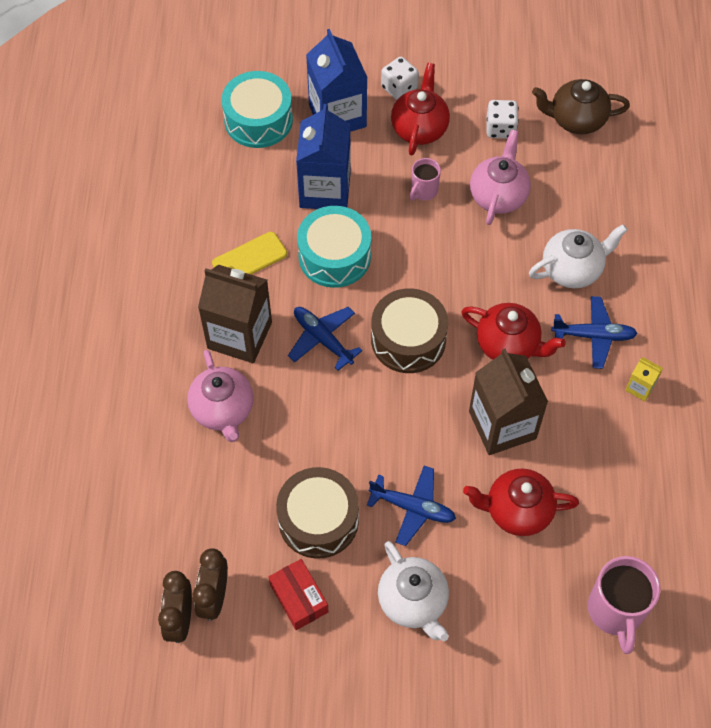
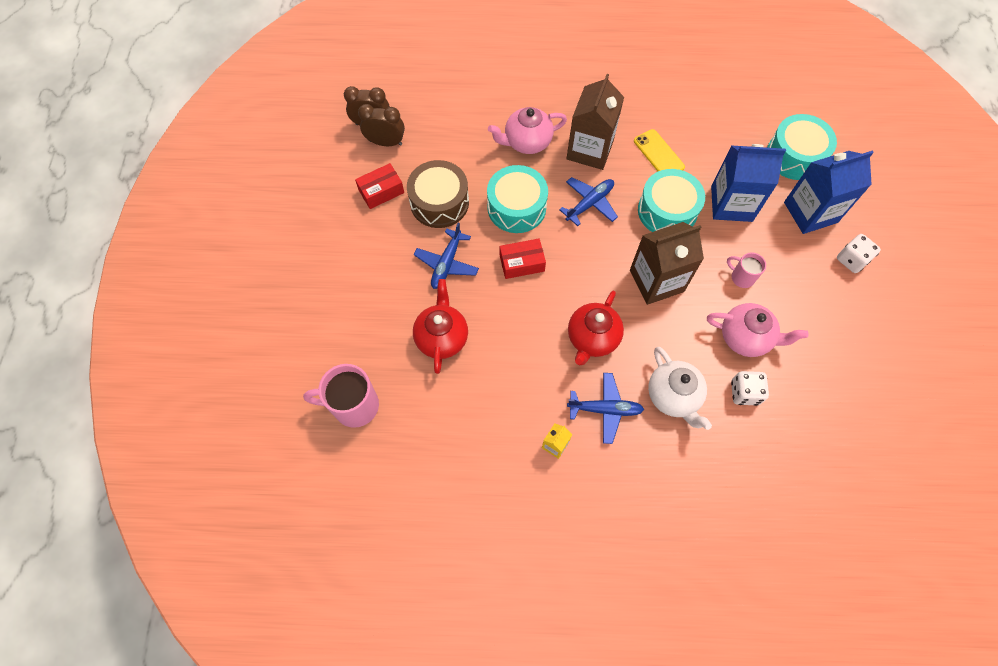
camera: 90 degrees right, 5 degrees up
(327, 424) = (516, 207): none -> turquoise drum
(408, 340) = (593, 263): brown drum -> none
(410, 419) = (522, 263): none -> red box
(413, 601) = (373, 262): white teapot -> none
(419, 128) = (809, 275): red teapot -> none
(500, 128) = (822, 343): white dice -> white dice (744, 393)
(502, 425) = (517, 330): brown carton -> brown carton (656, 281)
(576, 119) = (846, 412): brown teapot -> none
(594, 336) = (605, 409): blue plane -> blue plane turned 90 degrees counterclockwise

